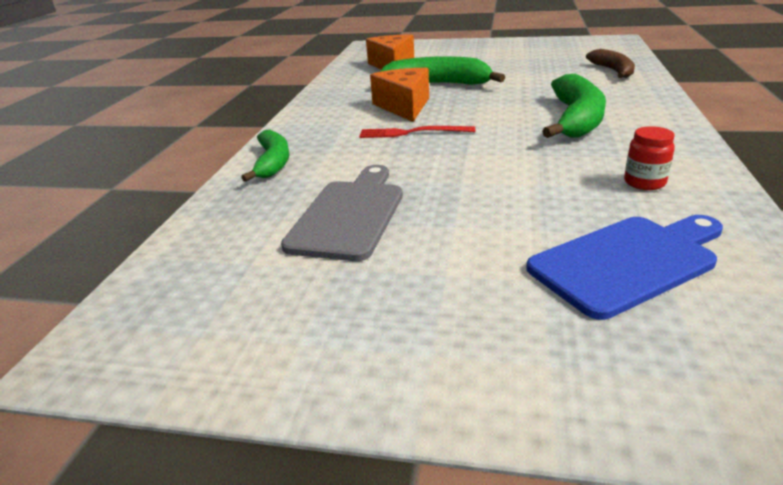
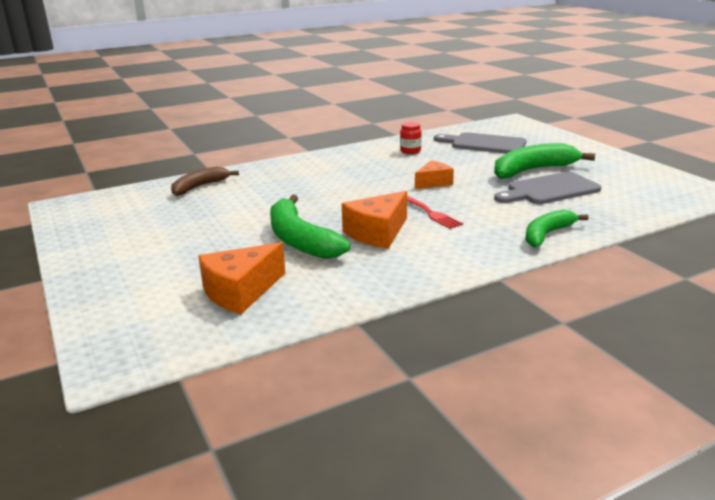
camera: 130 degrees left, 5 degrees down
(485, 158) = (433, 182): none -> orange cheese
(576, 119) = (336, 176): green banana -> green banana (532, 170)
(628, 262) = (484, 144): blue cutting board -> grey cutting board

